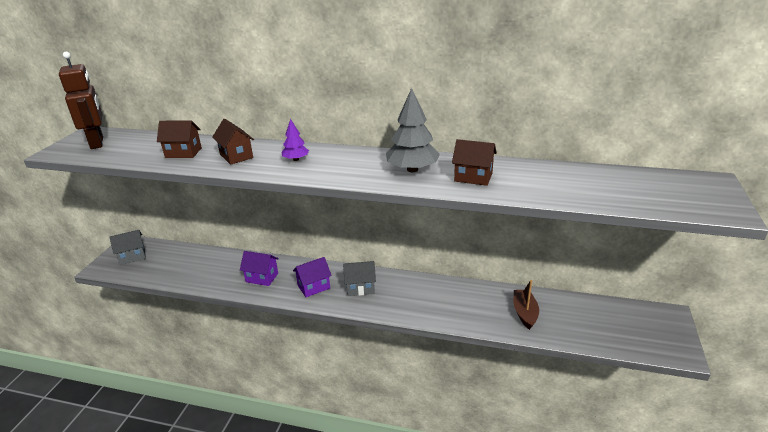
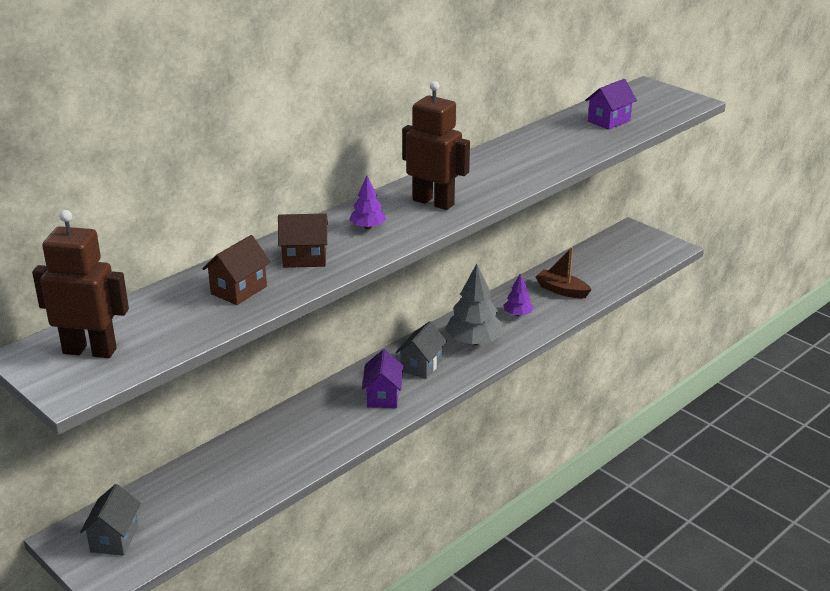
camera: 60 degrees left, 0 degrees up
(262, 277) = (318, 430): purple house -> purple house (609, 121)
(355, 167) = (433, 202): none -> brown robot
(412, 169) = (478, 179): grey tree -> grey tree (474, 342)
(466, 304) = (518, 314): none -> purple tree
(473, 177) = (530, 159): brown house -> none

